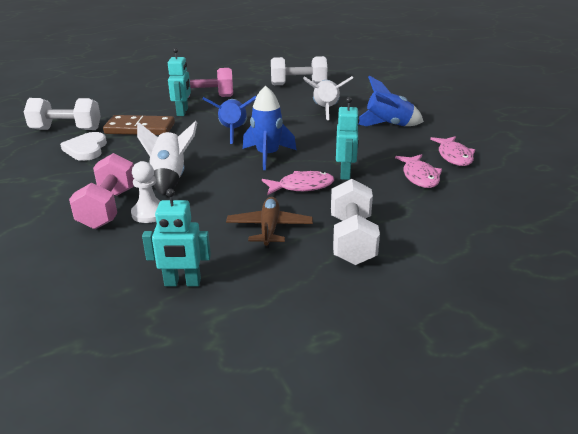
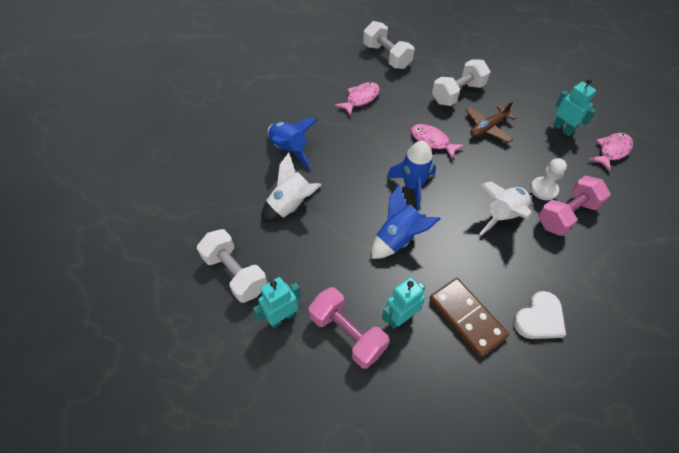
camera: 130 degrees left, 25 degrees up
(66, 129) = (538, 385): white dumbbell -> white dumbbell (387, 56)
(345, 173) = (393, 131): turquoise robot -> turquoise robot (282, 317)
(454, 156) = (314, 96): pink fish -> pink fish (612, 151)

